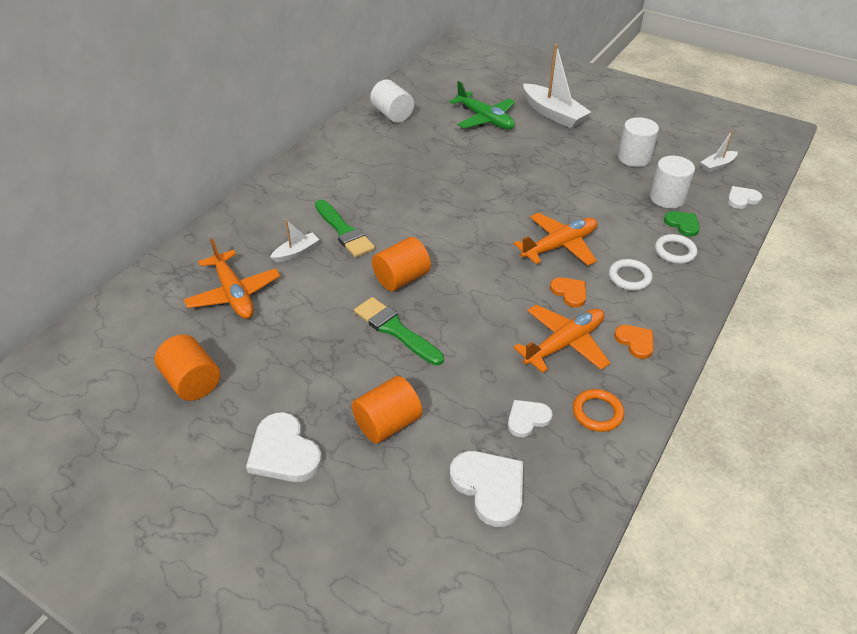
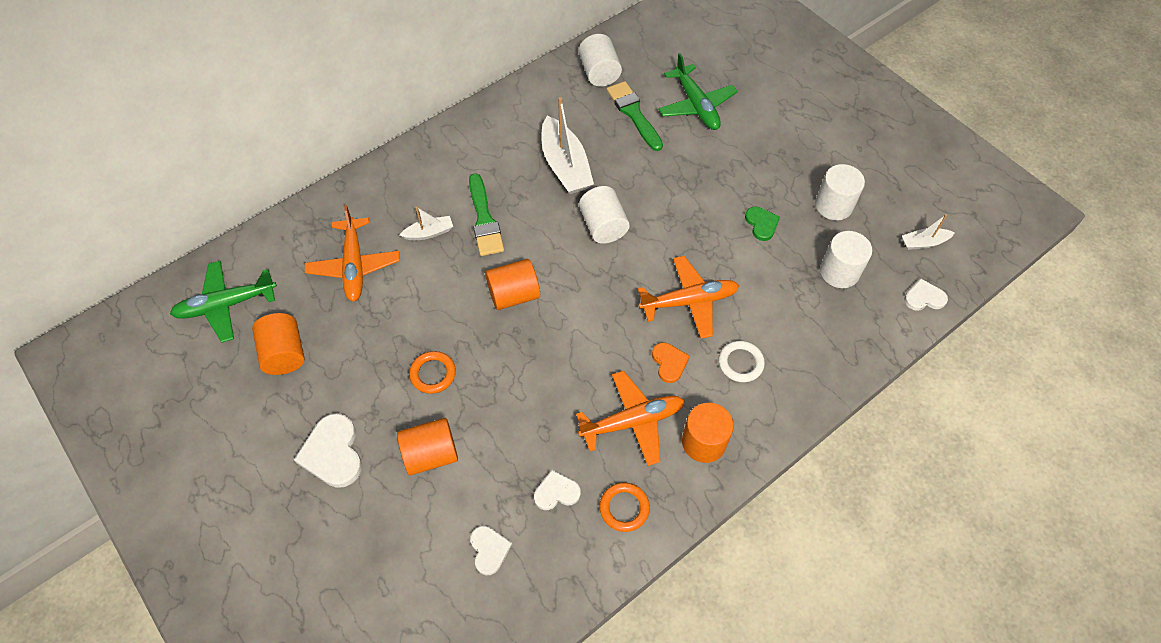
camera: 20 degrees right, 15 degrees up
(109, 357) = (226, 305): none -> green plane
(355, 358) = (433, 374): none -> orange ring
(395, 330) = (482, 354): green brush -> green brush (633, 113)
(454, 212) = (603, 226): none -> white cylinder
(489, 487) = (489, 550): white heart -> white heart, size x0.60
(553, 114) = (776, 117): white boat -> white boat (565, 166)
(635, 342) = (703, 442): orange heart -> orange cylinder
(675, 251) = (807, 345): white ring -> none
(682, 224) = (836, 312): green heart -> green heart (761, 224)

